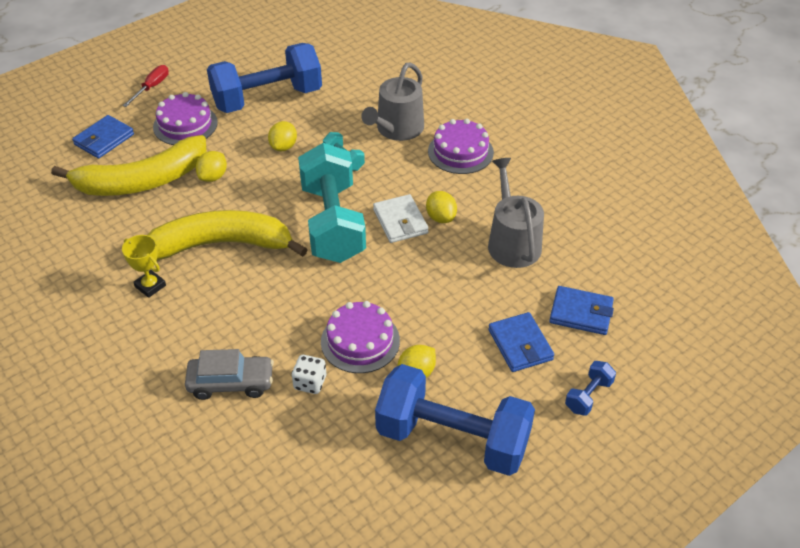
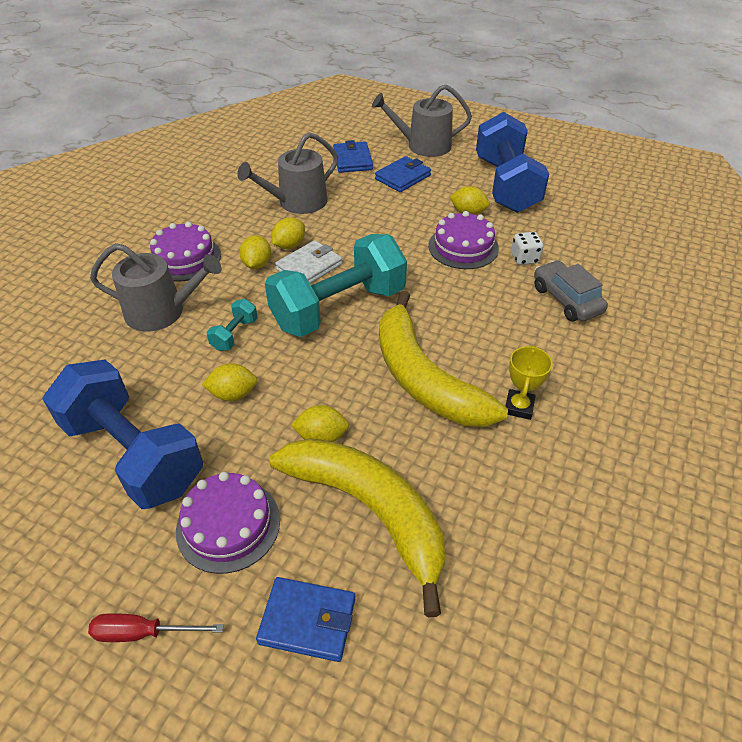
camera: 115 degrees left, 0 degrees up
(425, 191) = (257, 264): none -> yellow lemon
(588, 396) = (423, 145): blue dumbbell -> grey watering can

